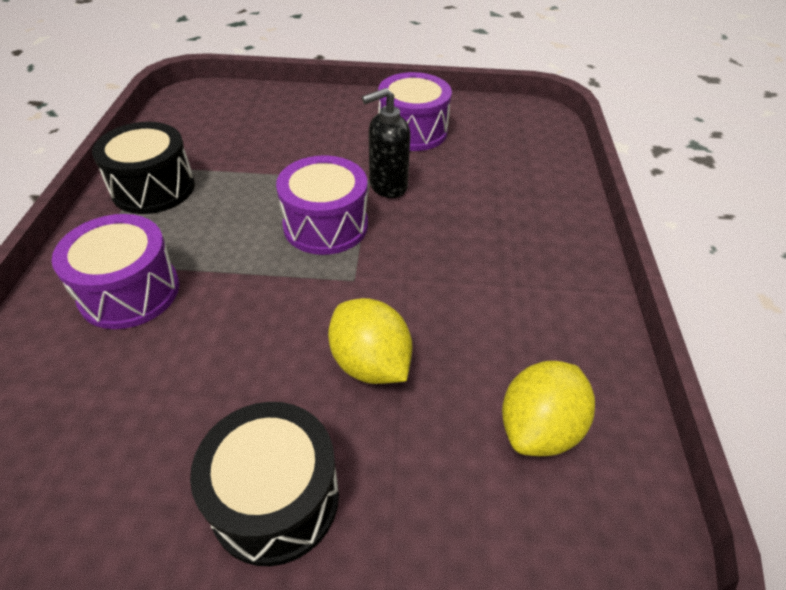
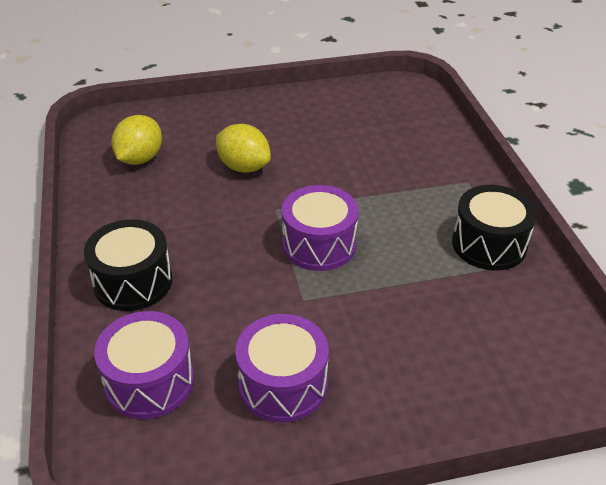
camera: 165 degrees right, 5 degrees down
(129, 291) = (420, 171): purple drum -> purple drum (149, 381)
(275, 498) = (268, 114): black drum -> black drum (133, 282)
(387, 186) = (282, 296): black soap dispenser -> none

